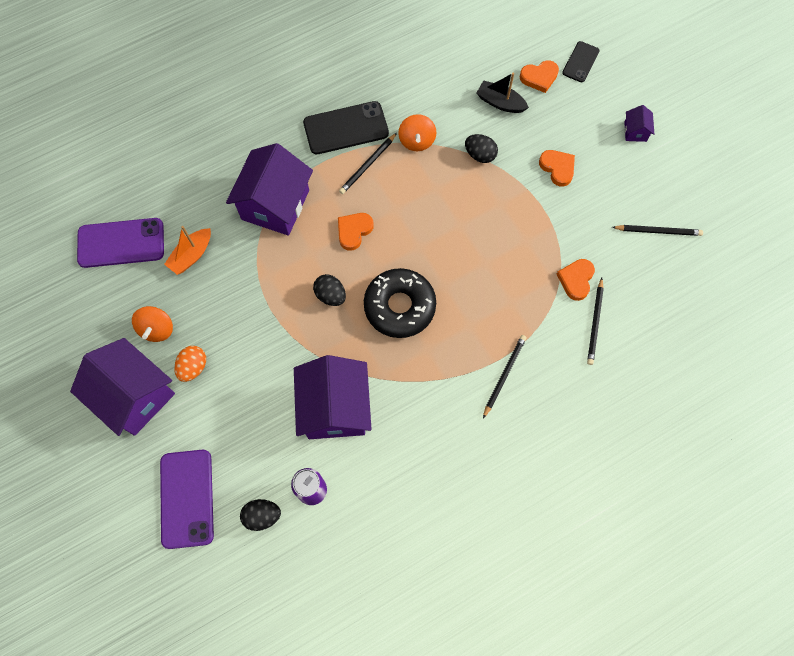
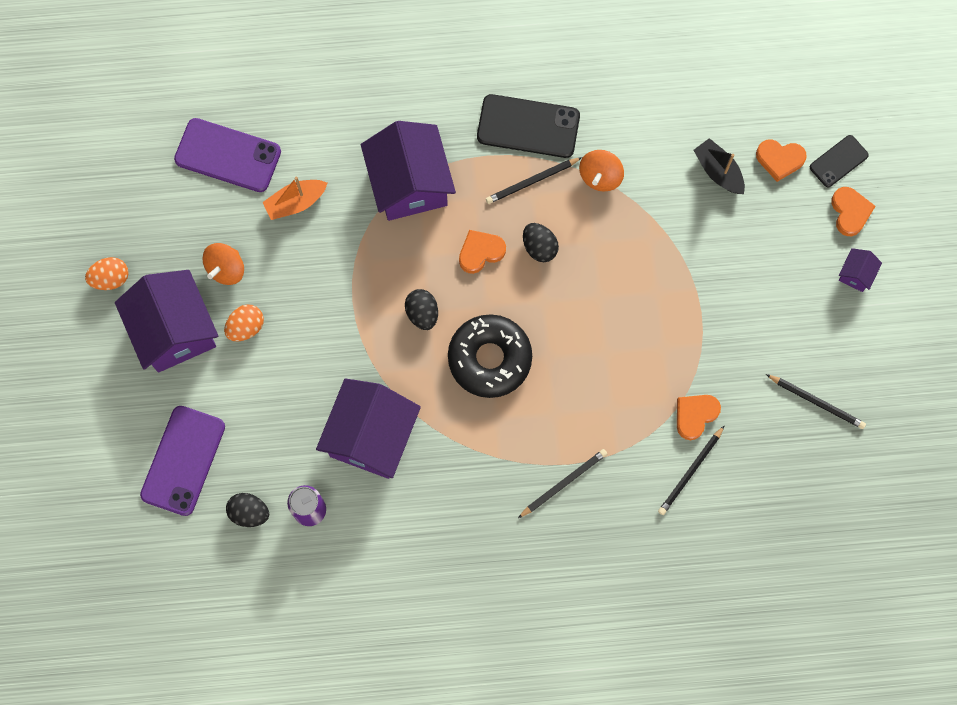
camera: 25 degrees right, 5 degrees up
(63, 378) = (110, 278): none -> orange egg
(275, 205) = (409, 184): purple house -> purple house turned 60 degrees counterclockwise
(480, 155) = (663, 224): black egg -> black egg (539, 247)
(557, 168) = (742, 279): orange heart -> orange heart (850, 212)

